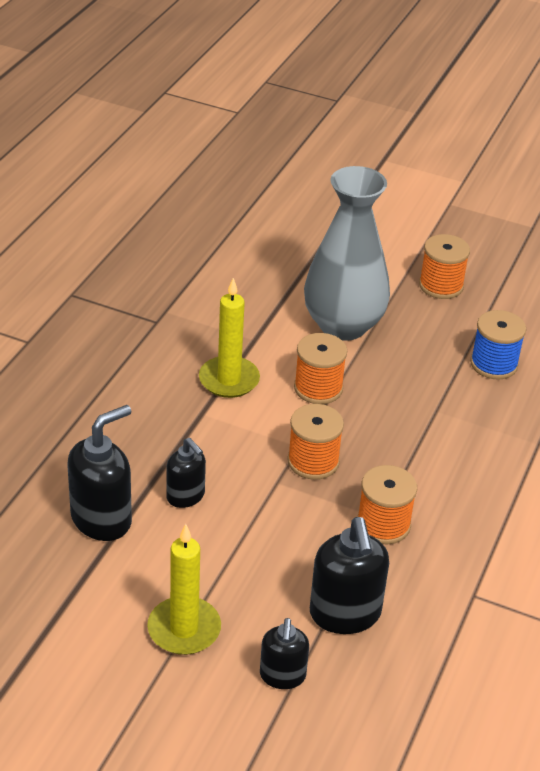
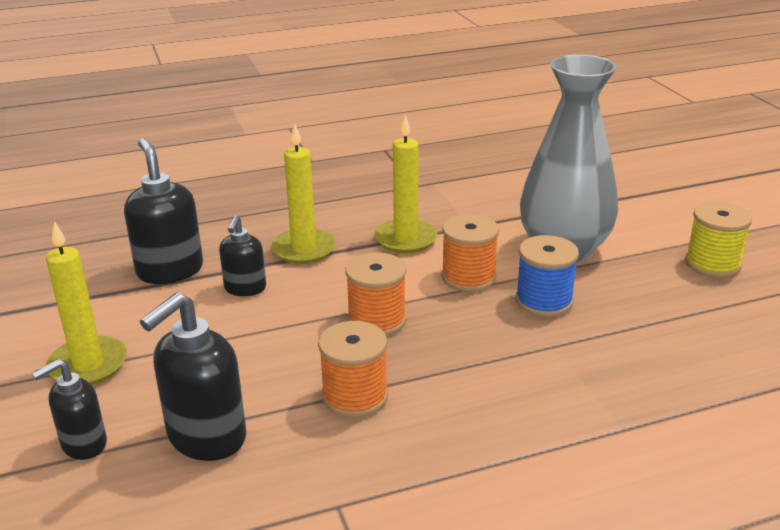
camera: 50 degrees right, 10 degrees down
(102, 519) = (170, 270): black soap dispenser -> black soap dispenser turned 120 degrees counterclockwise
(171, 435) = (304, 249): none -> yellow candle
(441, 285) = (712, 264): orange spool -> yellow spool
(493, 364) = (676, 342): blue spool -> blue spool (544, 301)

